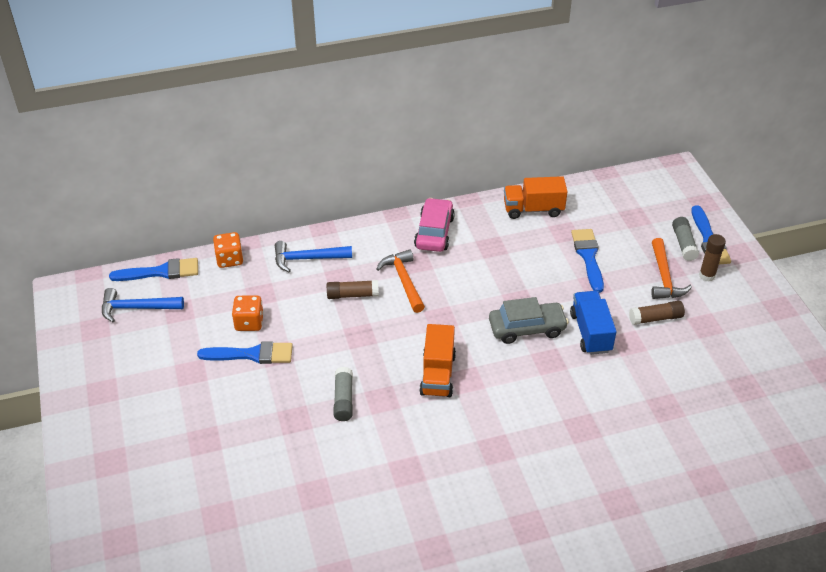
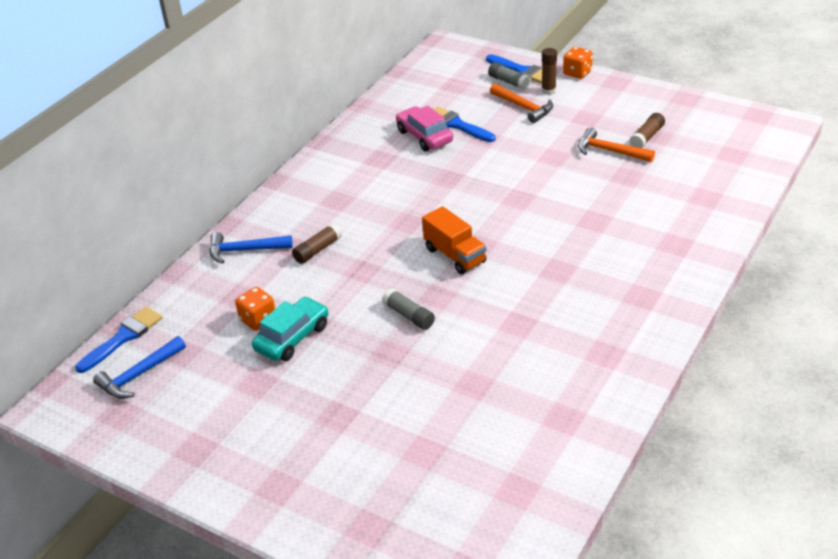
camera: 40 degrees left, 5 degrees down
(229, 259) = (176, 291): orange dice -> orange dice (577, 73)
(252, 354) = (292, 337): blue brush -> turquoise car
(307, 259) = (245, 250): blue hammer -> blue hammer turned 45 degrees clockwise
(404, 281) = (345, 217): orange hammer -> orange hammer (610, 151)
(434, 232) = (323, 175): pink car -> pink car (424, 136)
(527, 328) = (476, 190): grey car -> none
(533, 209) = (377, 120): orange truck -> none
(590, 332) = (522, 166): blue truck -> none
(655, 318) = (551, 133): brown glue stick -> brown glue stick (647, 137)

